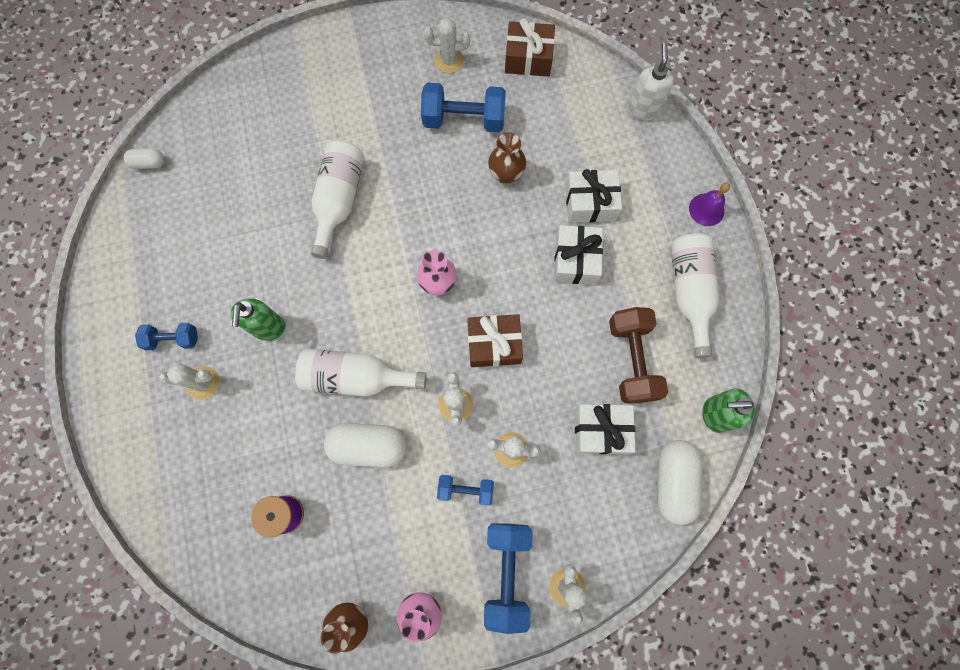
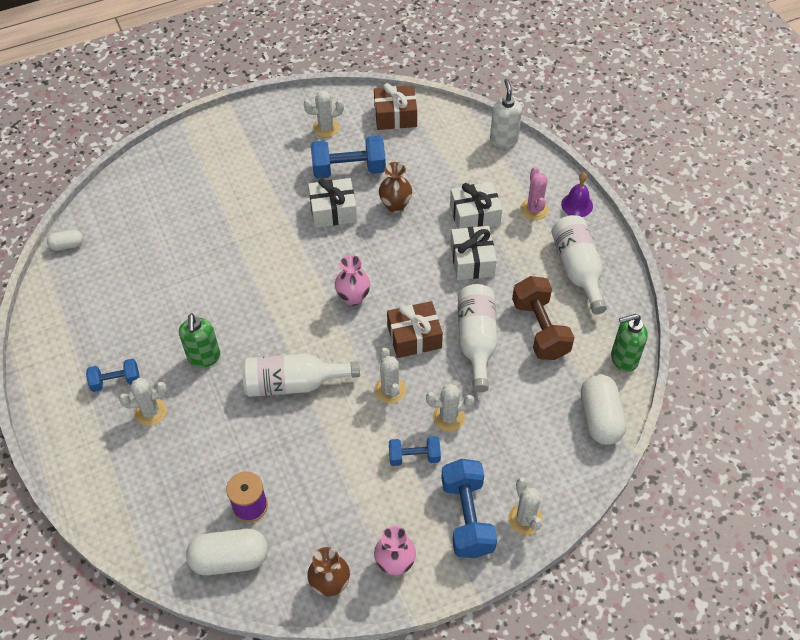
camera: 10 degrees left, 20 degrees down
(339, 200) = (249, 248): white bottle -> white bottle (476, 341)
(368, 446) = (317, 437): white capsule -> white capsule (230, 559)
(601, 430) = (526, 388): white gift -> white gift (333, 211)
(657, 207) = (534, 209): none -> pink cactus

